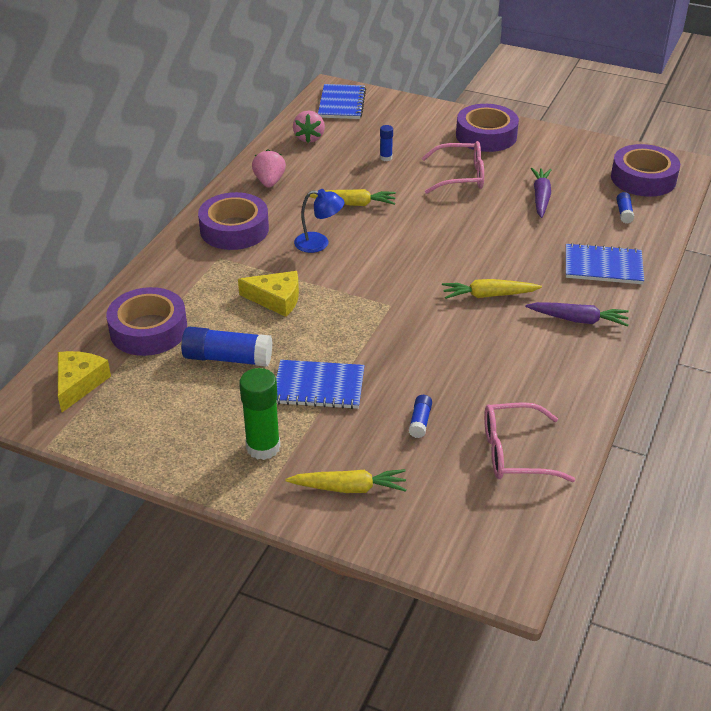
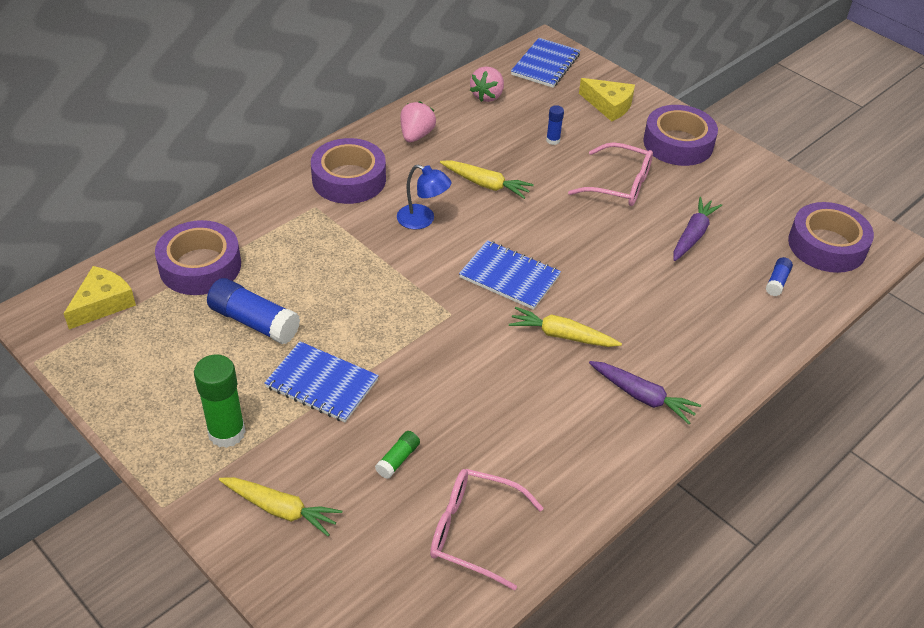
camera: 20 degrees right, 5 degrees up
(276, 299) = (341, 271): yellow cheese -> yellow cheese (609, 105)
(420, 421) = (398, 459): blue glue stick -> green glue stick
(603, 266) = (711, 340): blue notebook -> blue notebook (509, 277)

